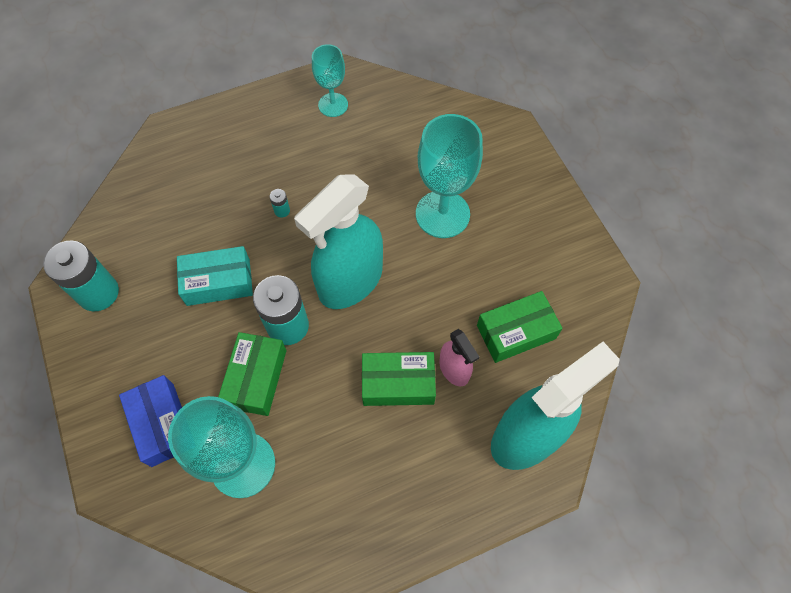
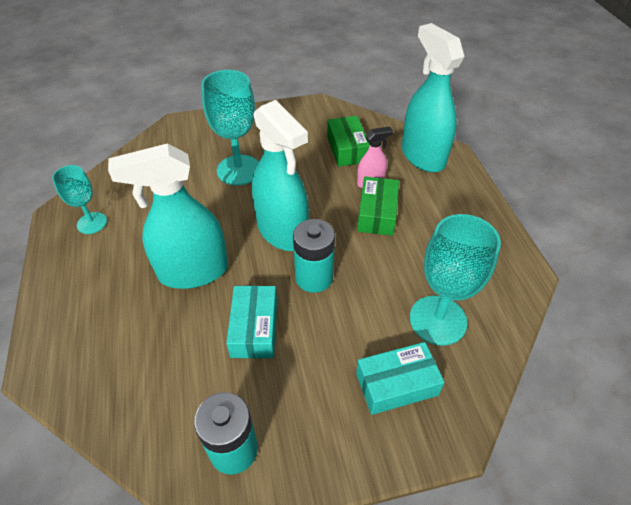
camera: 80 degrees left, 15 degrees down
(162, 424) = (396, 384): blue box -> turquoise box
(256, 378) = (360, 304): green box -> none
(282, 210) = (193, 271): turquoise battery -> turquoise spray bottle

